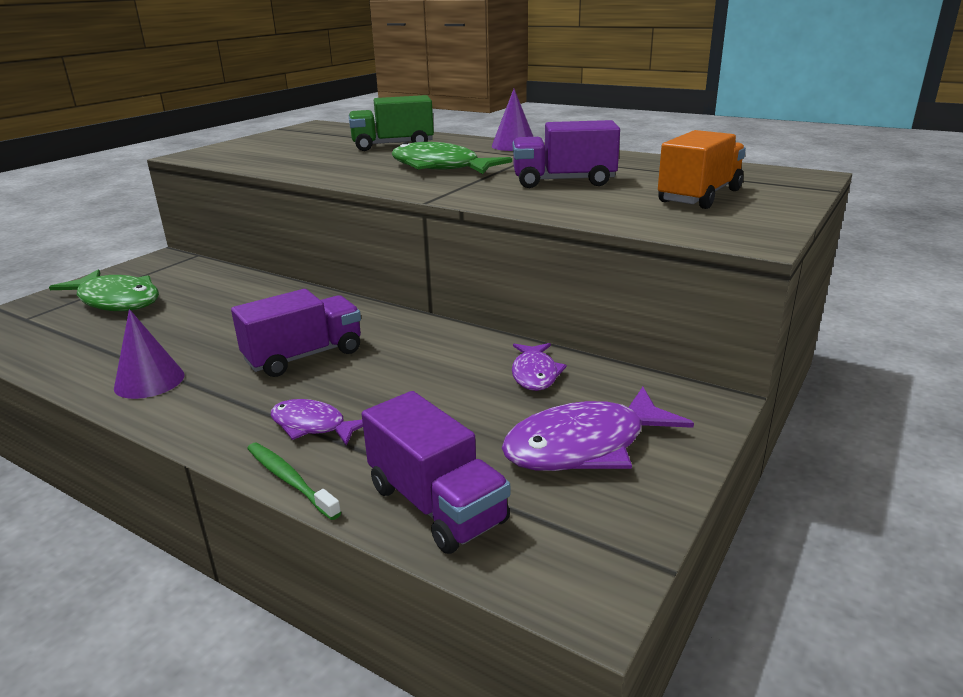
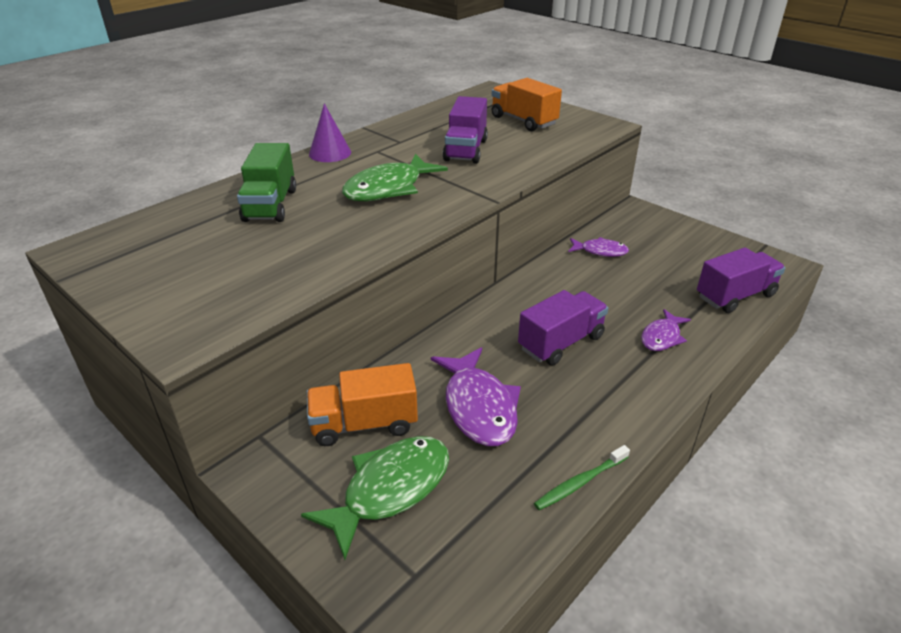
camera: 80 degrees left, 10 degrees up
(149, 381) = (593, 428): purple cone -> none
(197, 283) = (364, 424): none -> orange truck
(290, 480) = (722, 345): green toothbrush -> green toothbrush (580, 482)
(304, 356) = (561, 342): purple truck -> purple truck turned 75 degrees clockwise
(585, 446) = (678, 248): purple fish -> purple fish (479, 406)

